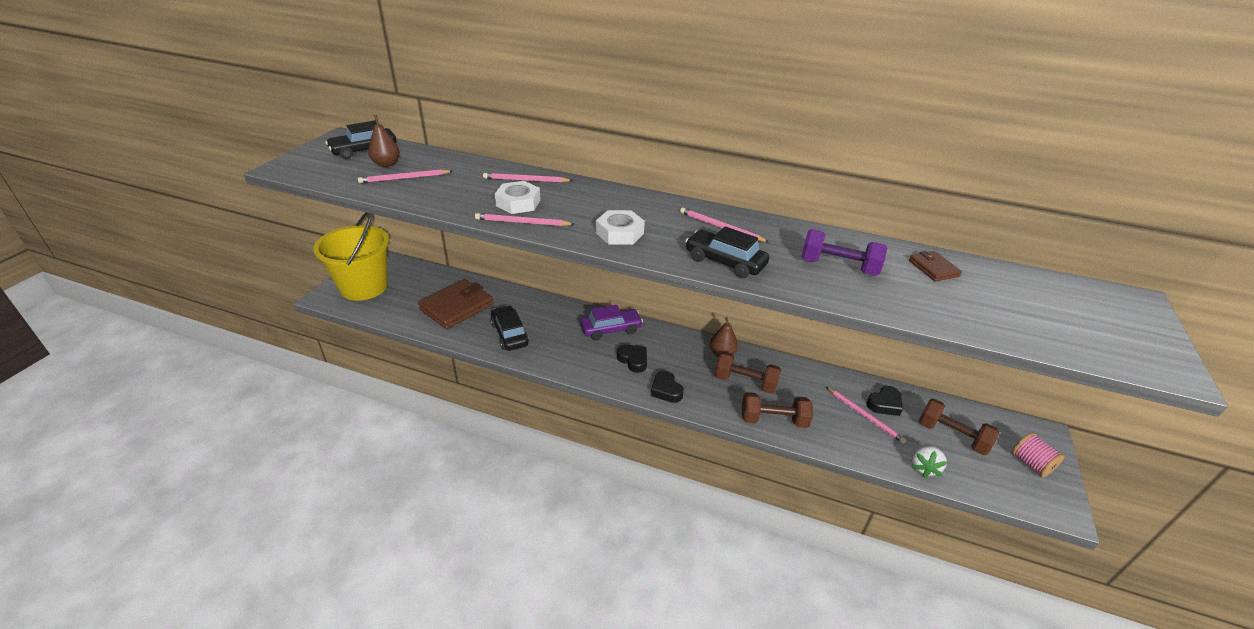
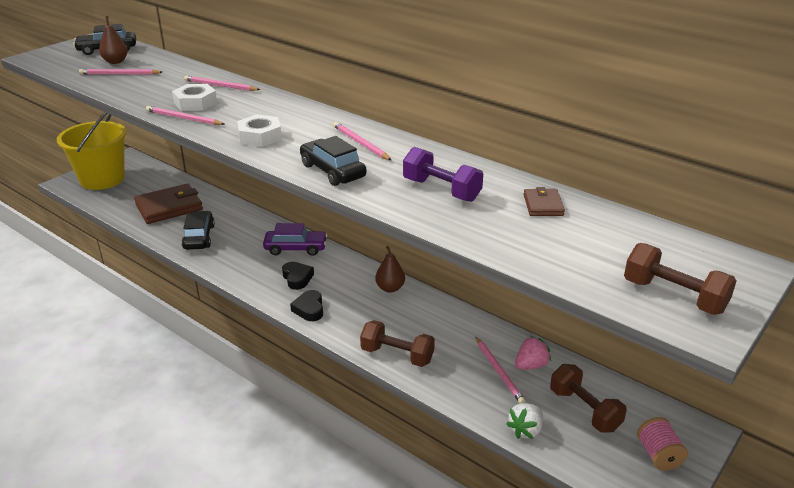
camera: 20 degrees right, 5 degrees down
(745, 382) = (394, 317): brown dumbbell -> brown dumbbell (674, 296)
(884, 404) = (531, 365): black heart -> pink strawberry

